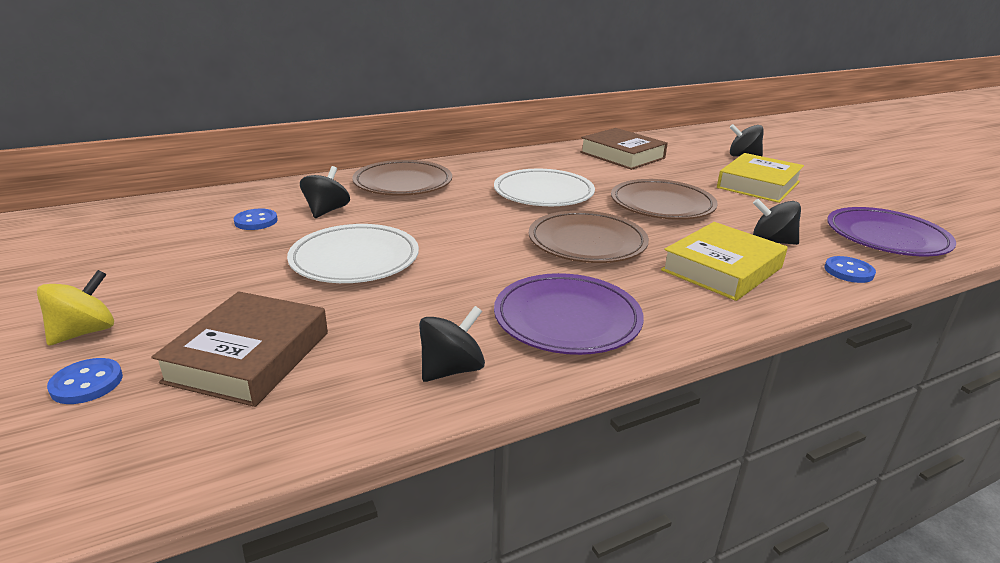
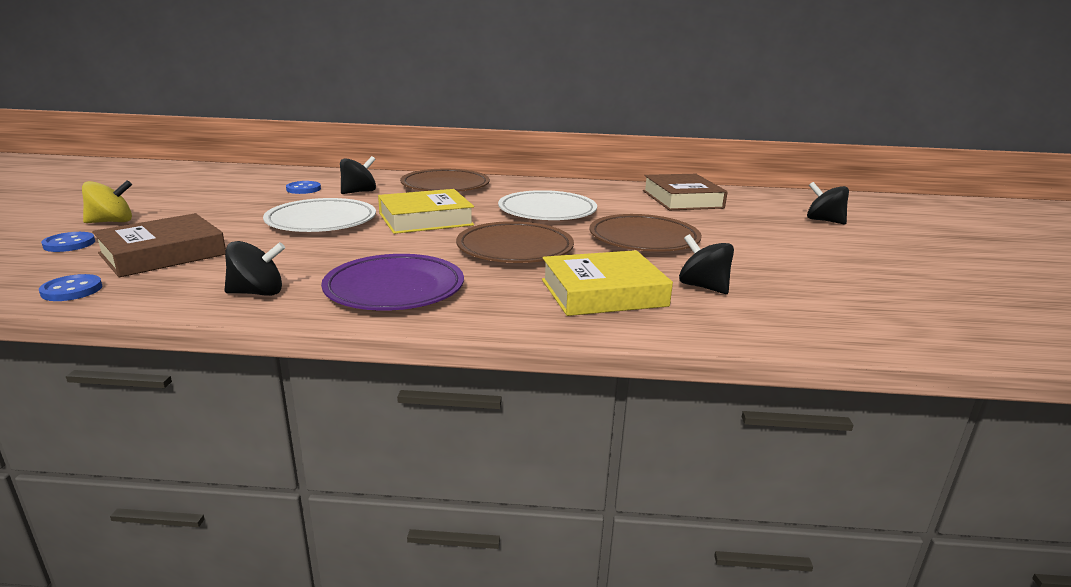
camera: 30 degrees right, 5 degrees down
(758, 185) = (790, 244): yellow book -> yellow book (425, 219)
(848, 271) = (742, 327): blue button -> blue button (72, 290)
(886, 237) = (860, 314): purple plate -> none

